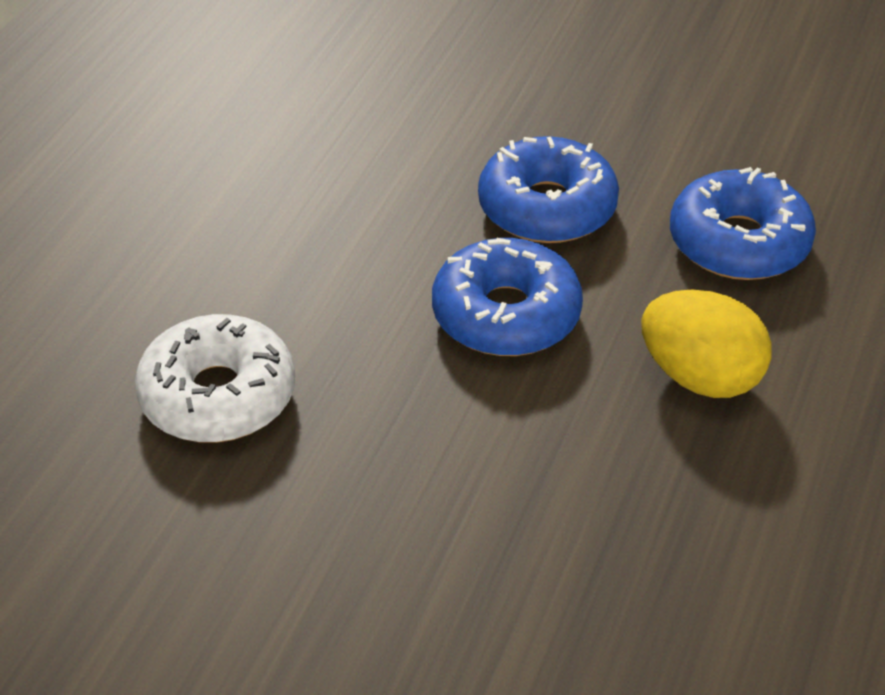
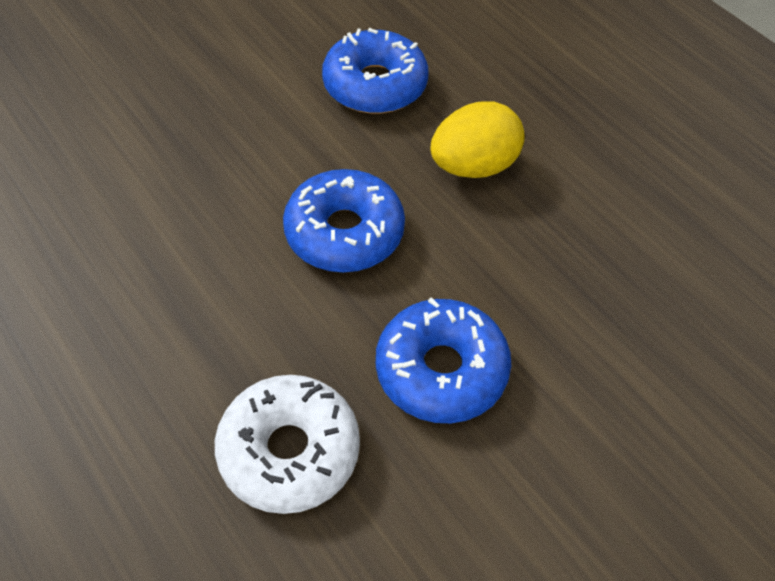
camera: 60 degrees left, 10 degrees up
(547, 207) = (261, 157): blue donut -> blue donut (441, 370)

